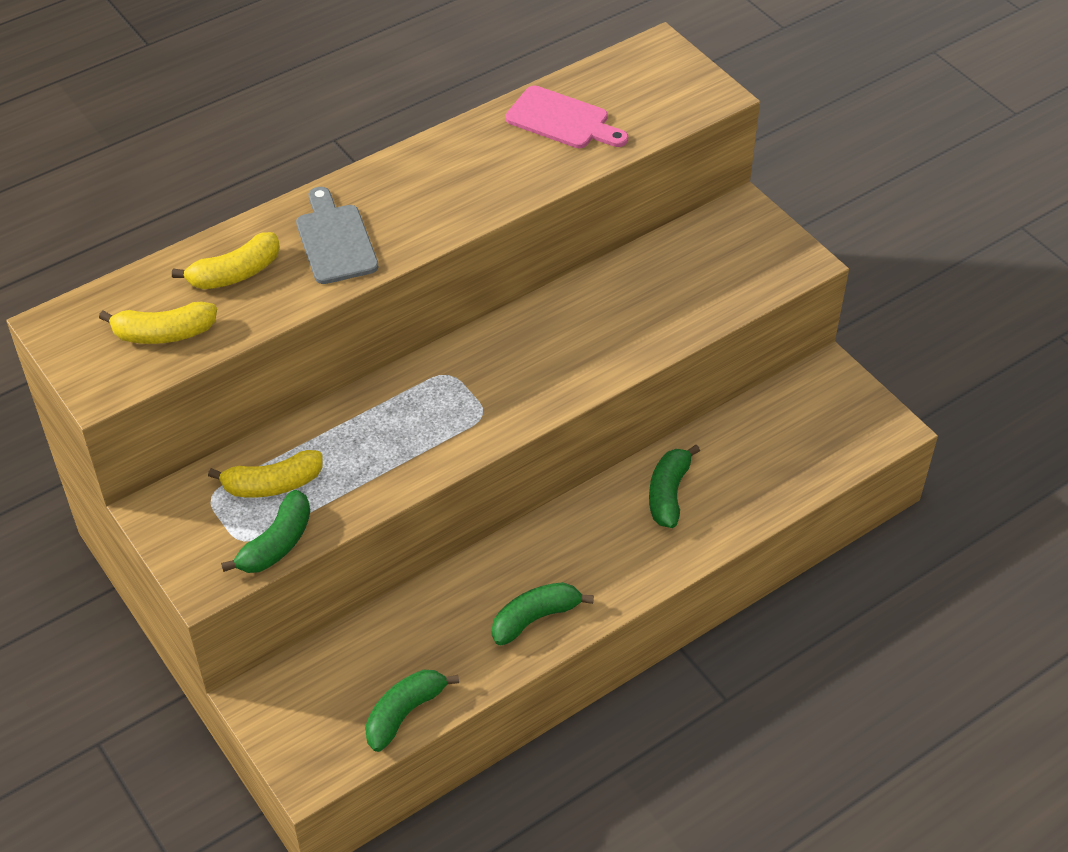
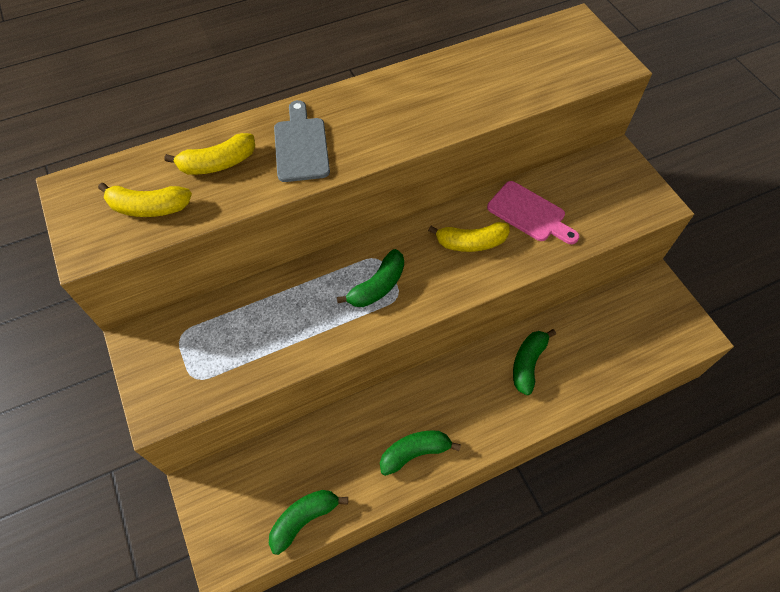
camera: 10 degrees right, 10 degrees up
(272, 484) = (228, 332): yellow banana -> yellow banana (471, 242)
(277, 543) = (219, 385): green banana -> green banana (377, 286)
(562, 120) = (495, 70): pink cutting board -> pink cutting board (529, 214)

